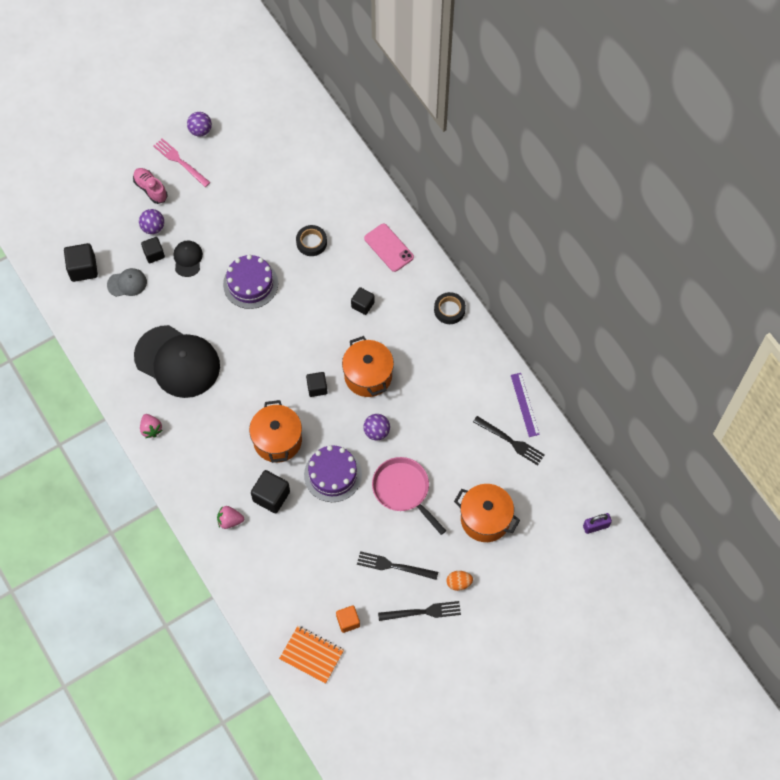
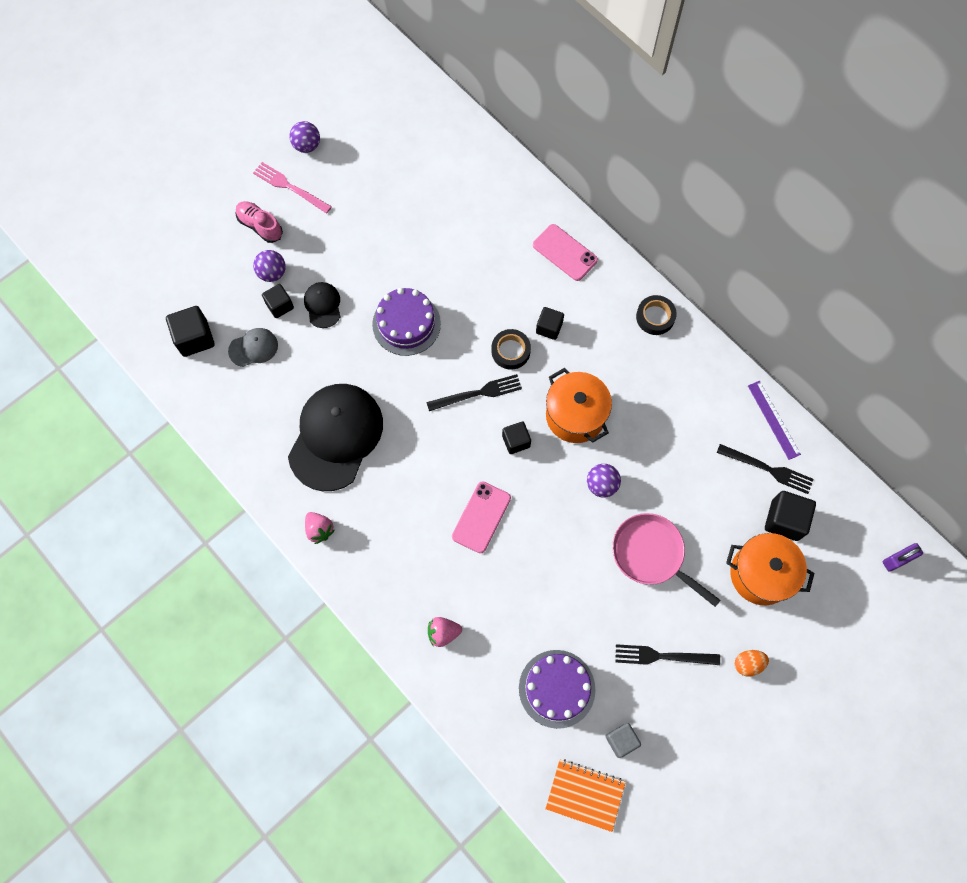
camera: 10 degrees left, 5 degrees up
(177, 361) = (335, 437): black cap -> black cap turned 90 degrees counterclockwise
(271, 496) = (489, 591): black cube -> black cube (784, 520)
(277, 440) = (481, 517): orange pot -> pink phone
(311, 242) = (470, 261): black tape -> black tape (510, 351)
(333, 474) = (559, 549): purple cake -> purple cake (557, 688)
(348, 621) = (621, 740): orange cube -> grey cube
(423, 612) = (712, 710): black fork -> black fork (478, 393)

